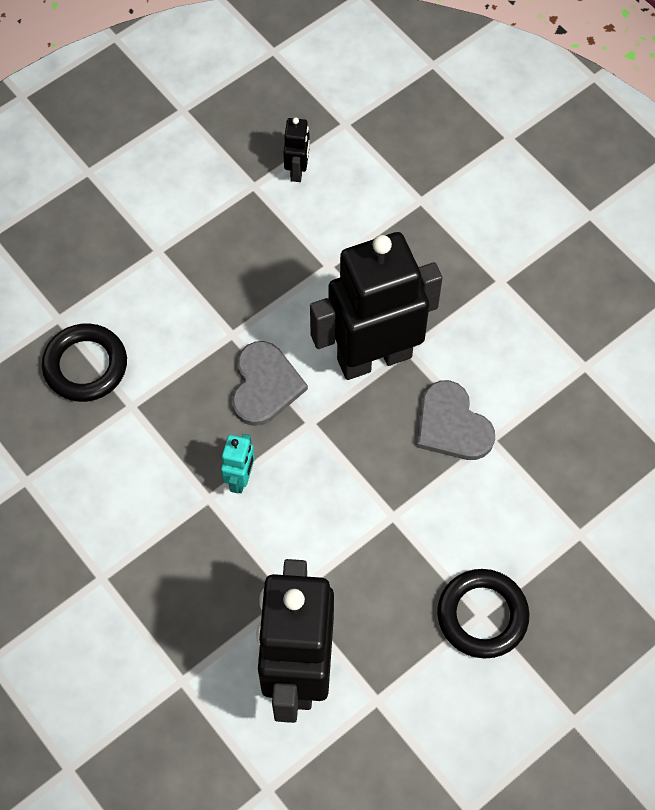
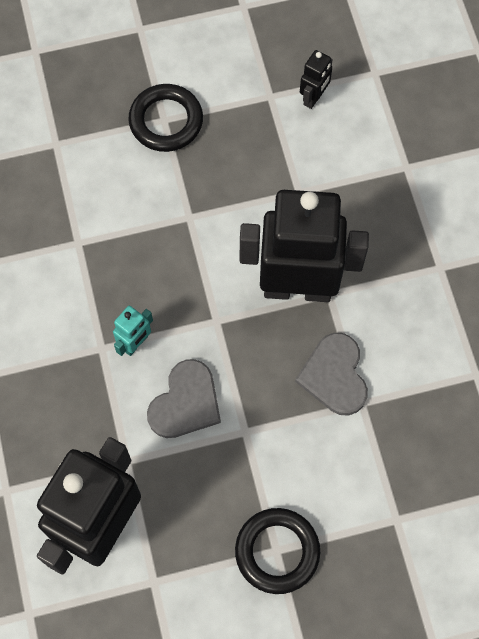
camera: 25 degrees right, 5 degrees up
(85, 366) = (58, 193): black ring -> black ring (166, 121)
(265, 385) = (194, 272): grey heart -> grey heart (185, 402)

